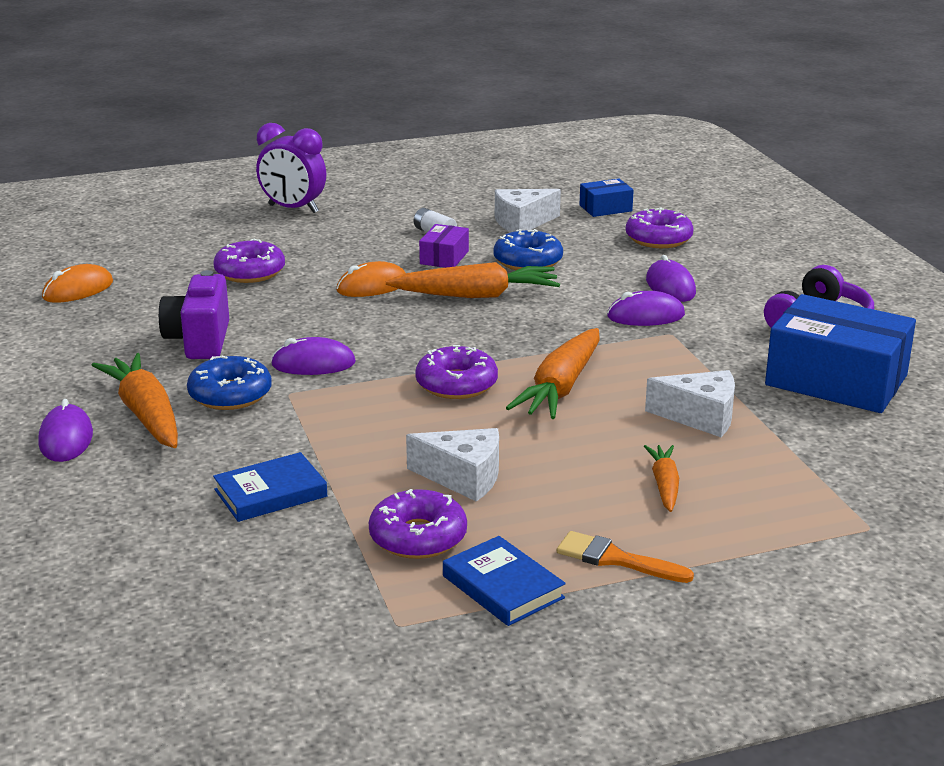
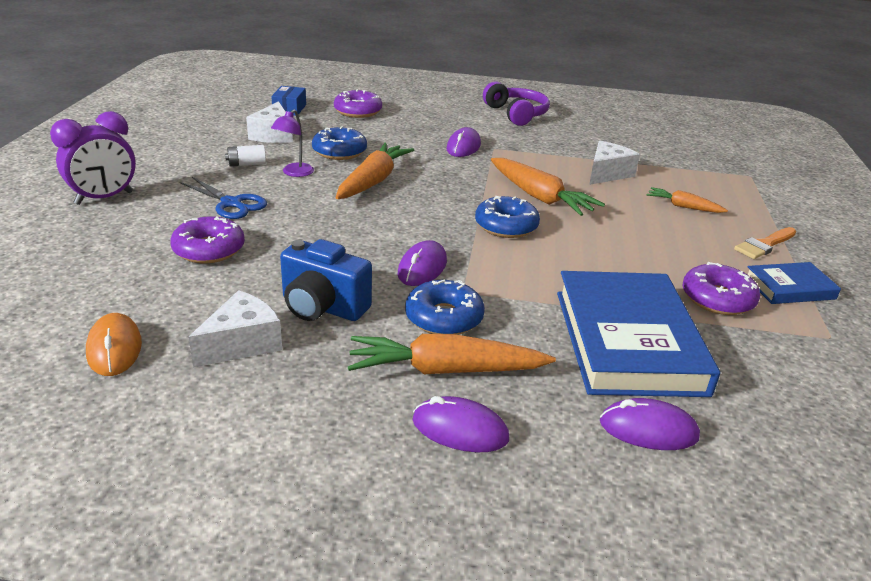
camera: 65 degrees left, 5 degrees up
(199, 341) = (322, 307): purple camera -> blue camera
(270, 493) = (628, 341): blue book -> blue book, size x2.03
(343, 253) = (231, 203): none -> blue scissors
(372, 286) = (309, 210): orange mouse -> none
(444, 257) = (294, 173): purple box -> purple lamp
(456, 384) = (506, 226): purple donut -> blue donut
(463, 477) = (643, 261): white cheese -> white cheese (242, 343)
(670, 286) = (430, 129): purple mouse -> purple mouse (648, 429)
(836, 380) = (588, 132): blue box -> none

